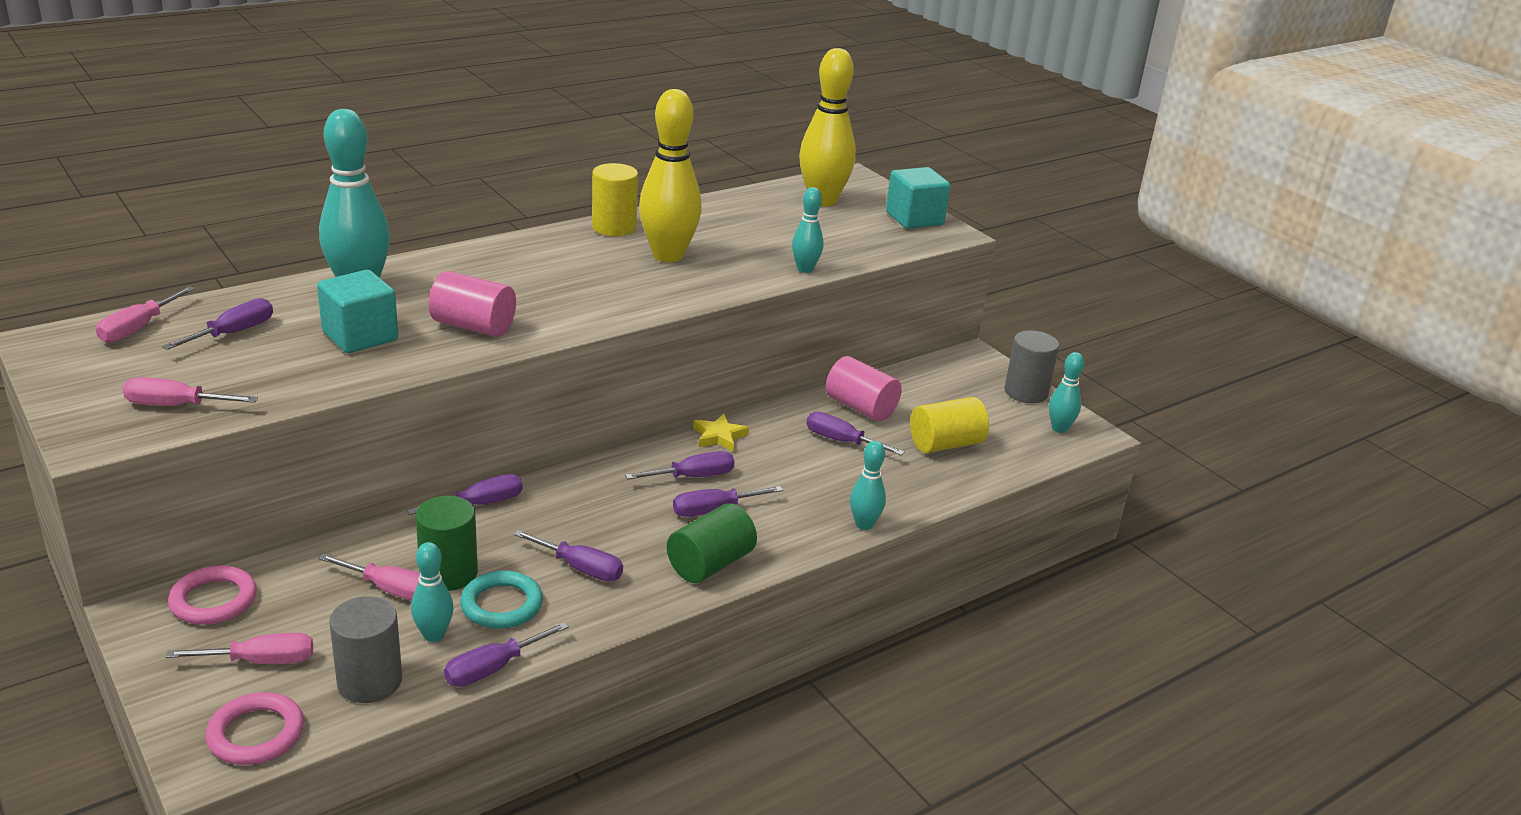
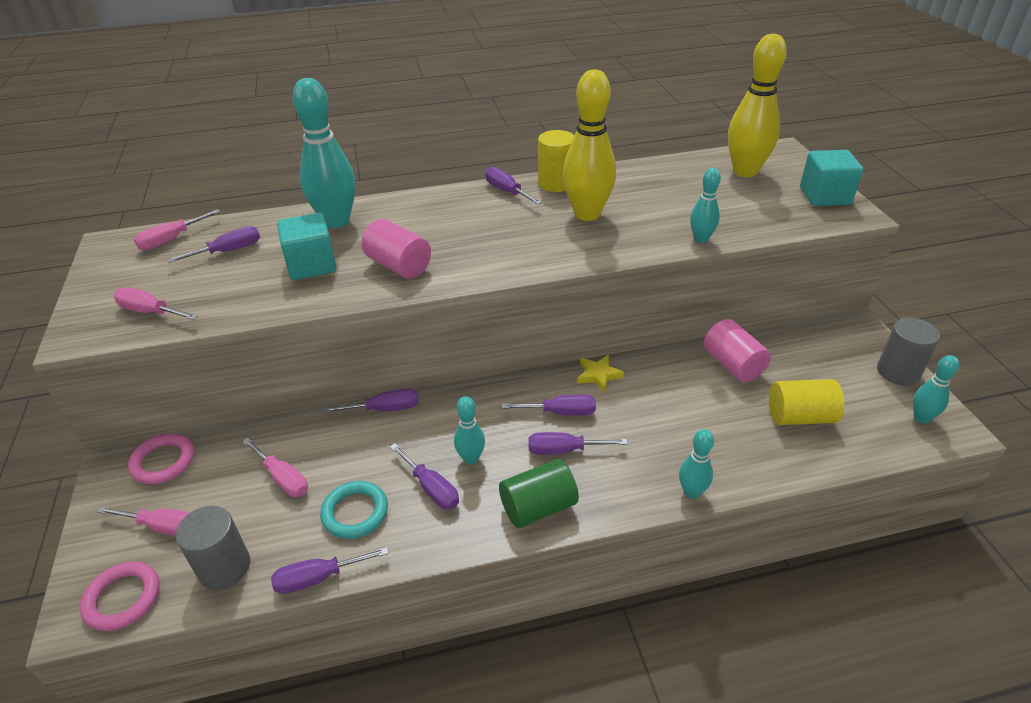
camera: 25 degrees right, 10 degrees up
(434, 635) = (292, 531): turquoise bowling pin -> turquoise bowling pin (471, 458)
(449, 573) = (331, 472): green cylinder -> none
(841, 441) = (703, 397): purple screwdriver -> purple screwdriver (507, 191)

